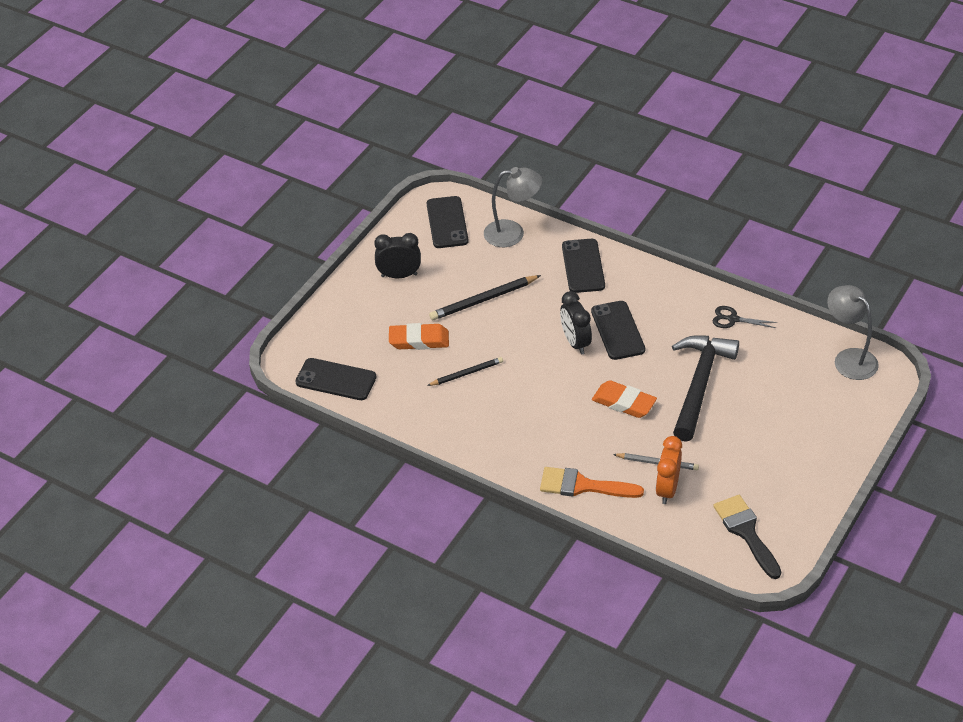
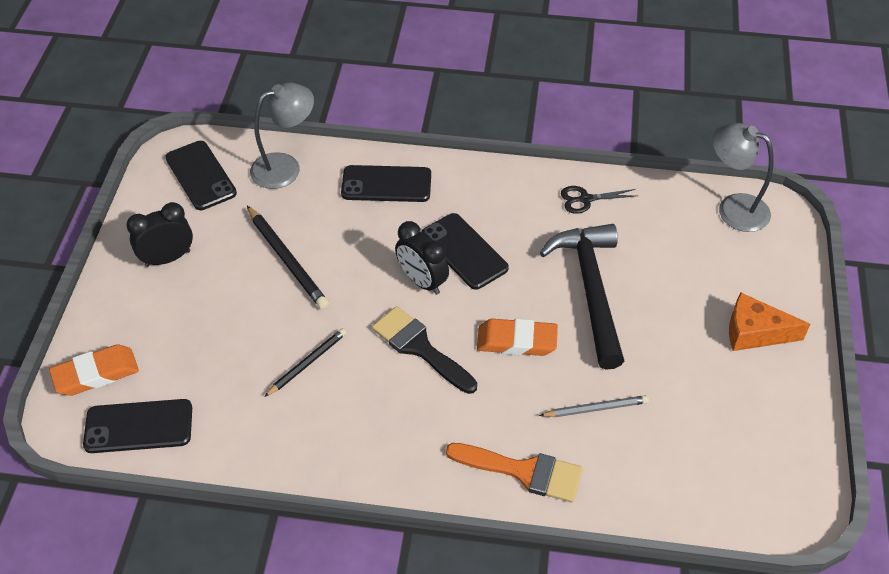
camera: 25 degrees left, 5 degrees up
(419, 340) = (227, 337): orange eraser -> orange eraser (96, 374)
(483, 300) = (287, 260): black pencil -> black pencil turned 75 degrees counterclockwise
(583, 266) = (386, 184): black phone -> black phone turned 60 degrees counterclockwise
(583, 486) = (523, 471): orange brush -> orange brush turned 150 degrees counterclockwise
(667, 489) = (626, 441): orange clock -> none
(746, 532) = (747, 467): black brush -> black brush (420, 348)
(809, 449) = (754, 332): none -> orange cheese

